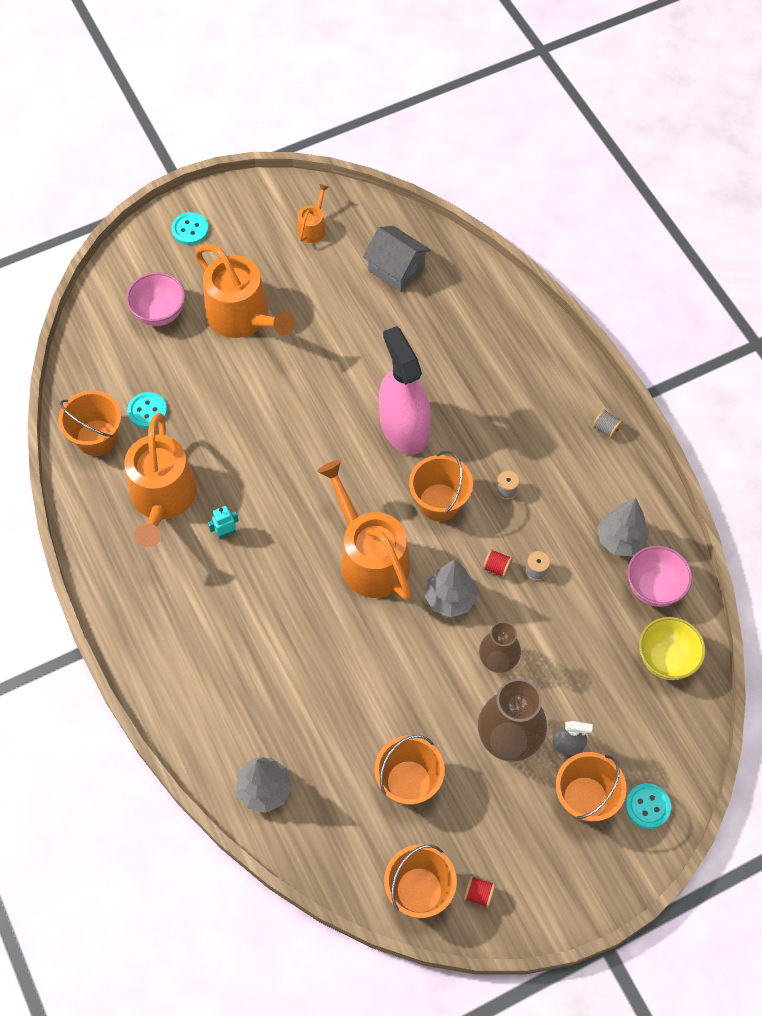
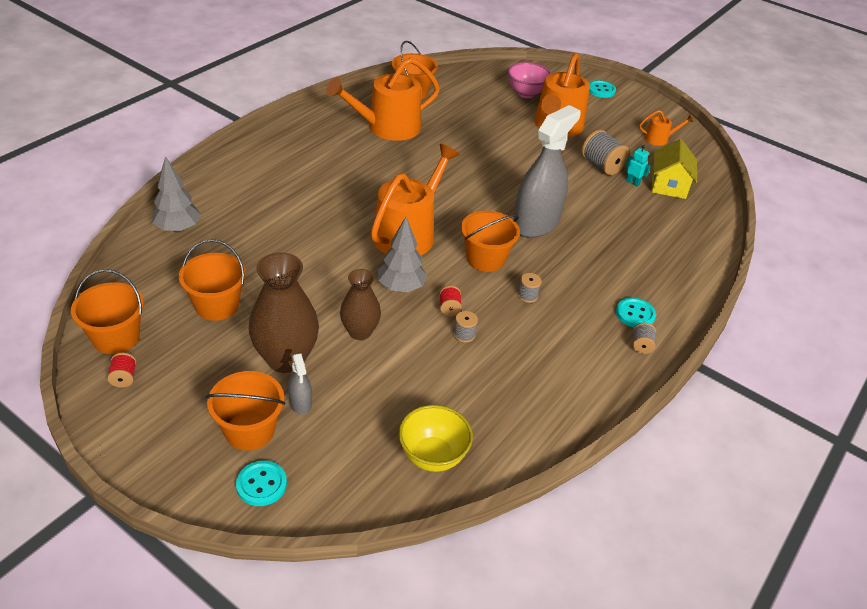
camera: 60 degrees right, 20 degrees down
(147, 411) = (449, 106): turquoise button -> turquoise button (635, 314)
(226, 533) = (380, 160): turquoise robot -> turquoise robot (632, 182)
(336, 313) = (601, 166): none -> grey spool
(396, 269) = (668, 185): grey house -> yellow house
(404, 428) = (536, 223): pink spray bottle -> grey spray bottle
(620, 540) = (536, 386): grey tree -> none
(654, 588) = (504, 425): pink bowl -> none

